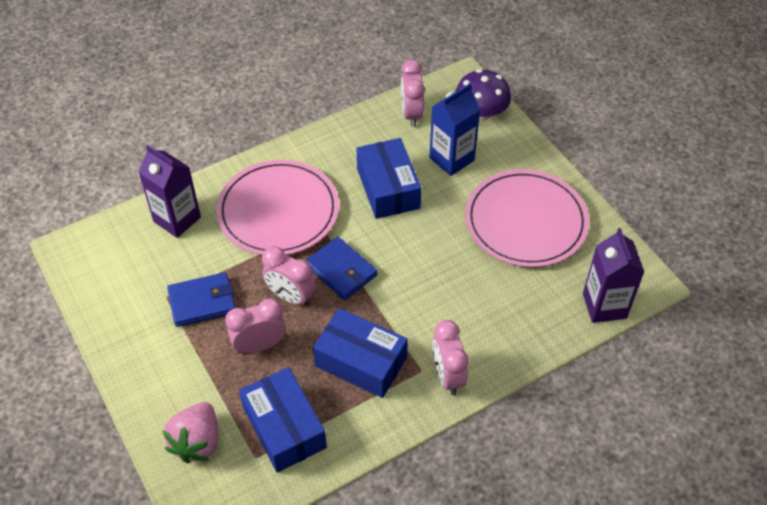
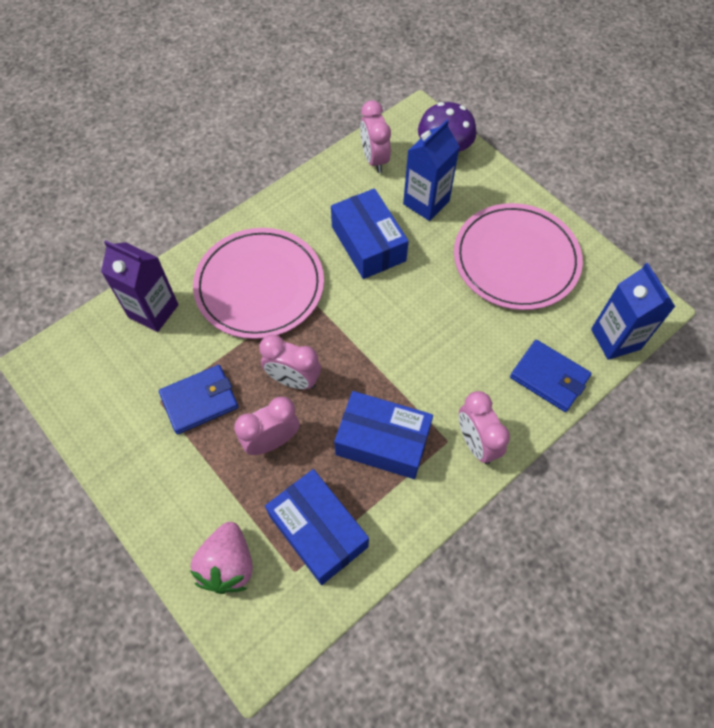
camera: 10 degrees left, 10 degrees up
(341, 270) = (340, 342): blue wallet -> blue wallet (549, 377)
(604, 306) = (615, 339): purple carton -> blue carton

